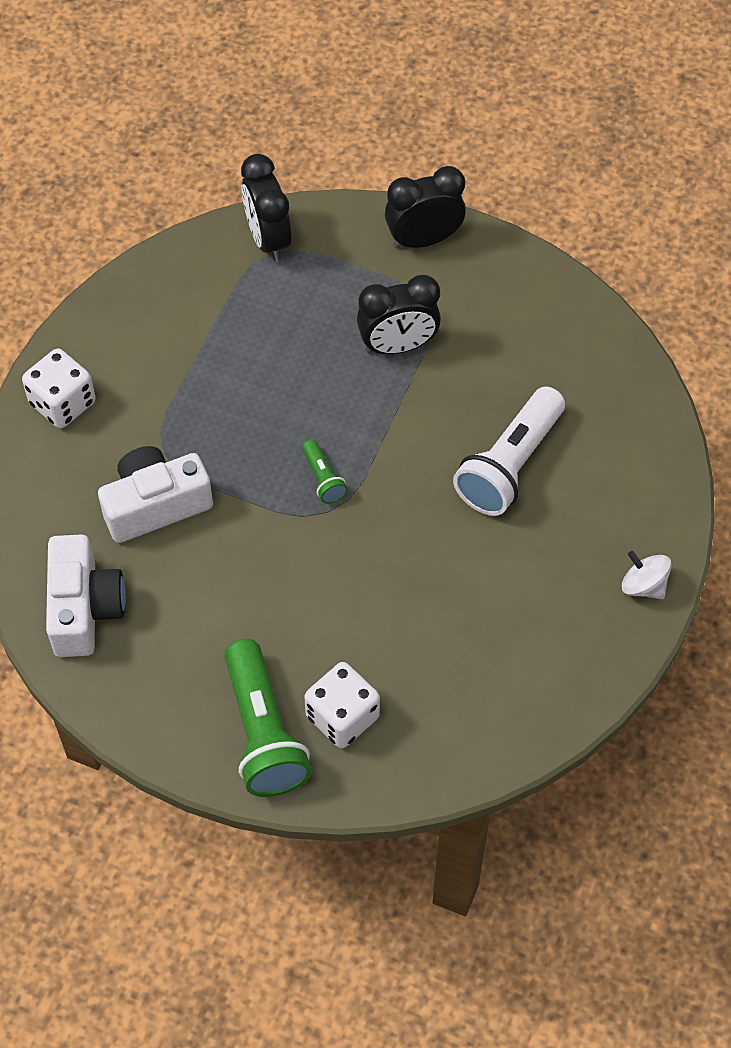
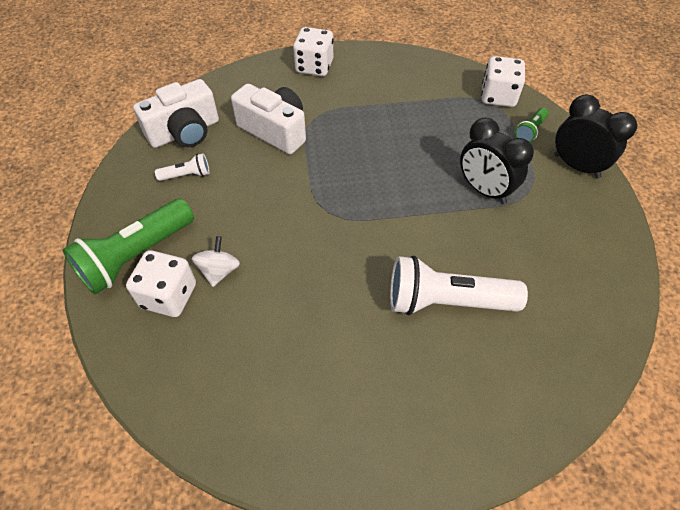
camera: 60 degrees right, 5 degrees down
(167, 634) = (187, 175): none -> white flashlight
(268, 239) = (498, 96): black clock -> white dice
(323, 478) = (351, 198): green flashlight -> green flashlight (530, 131)
(643, 585) = (409, 462): white spinning top -> white spinning top (219, 271)

